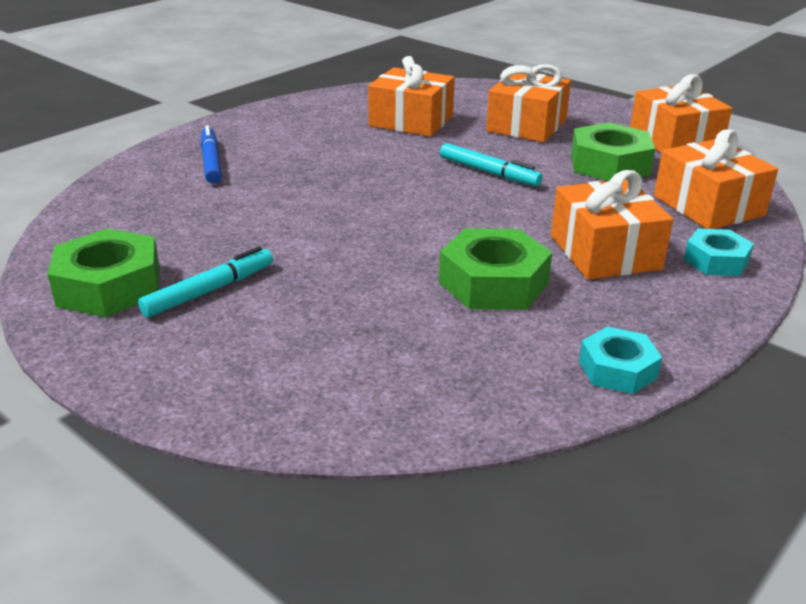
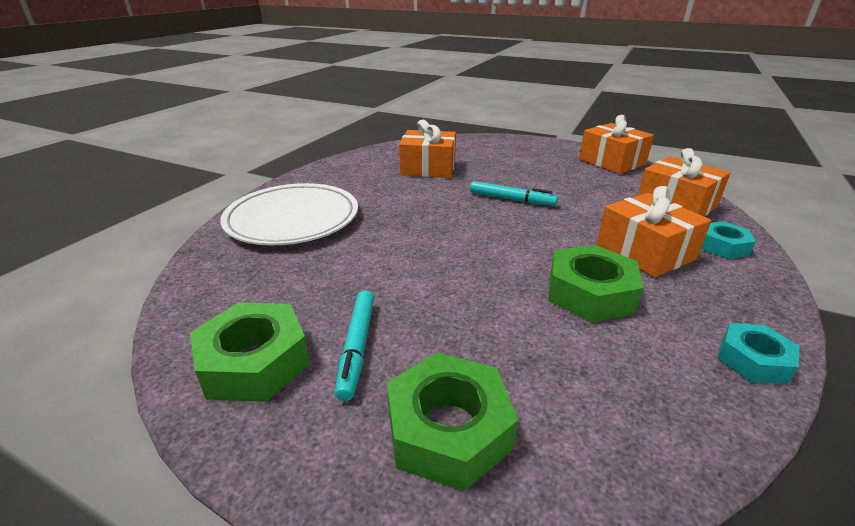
camera: 15 degrees left, 0 degrees up
(209, 291) = (357, 347): turquoise marker -> turquoise marker turned 150 degrees clockwise
(211, 162) = (292, 219): blue marker -> white plate
(526, 126) = (509, 162): orange gift -> none
(609, 164) = (586, 183): green nut -> green nut (448, 429)

